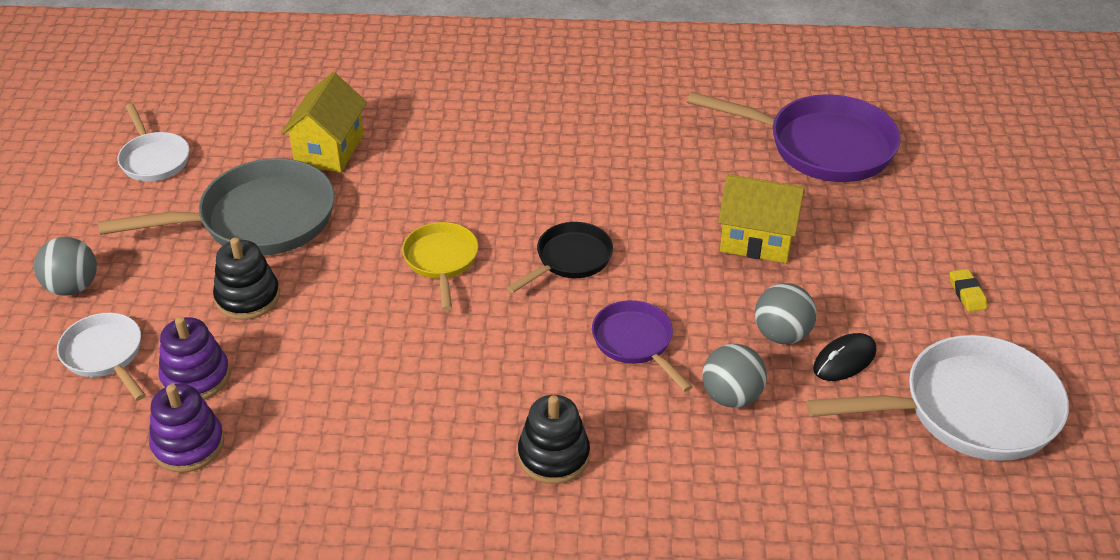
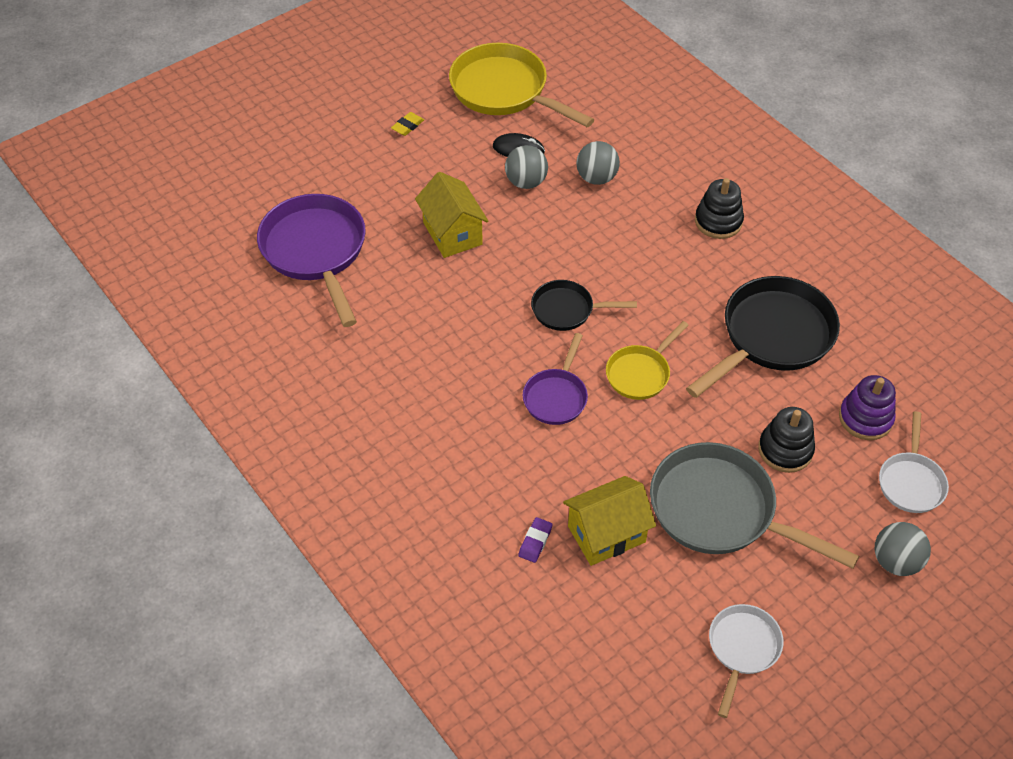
camera: 130 degrees left, 10 degrees up
(188, 445) = (903, 378): purple stacking toy -> none
(361, 381) = (772, 336): none -> black pan
(374, 114) = (535, 542): none -> purple eraser
(635, 342) = (602, 237): purple pan -> purple pan (556, 397)
(969, 410) = (504, 91): white pan -> yellow pan

